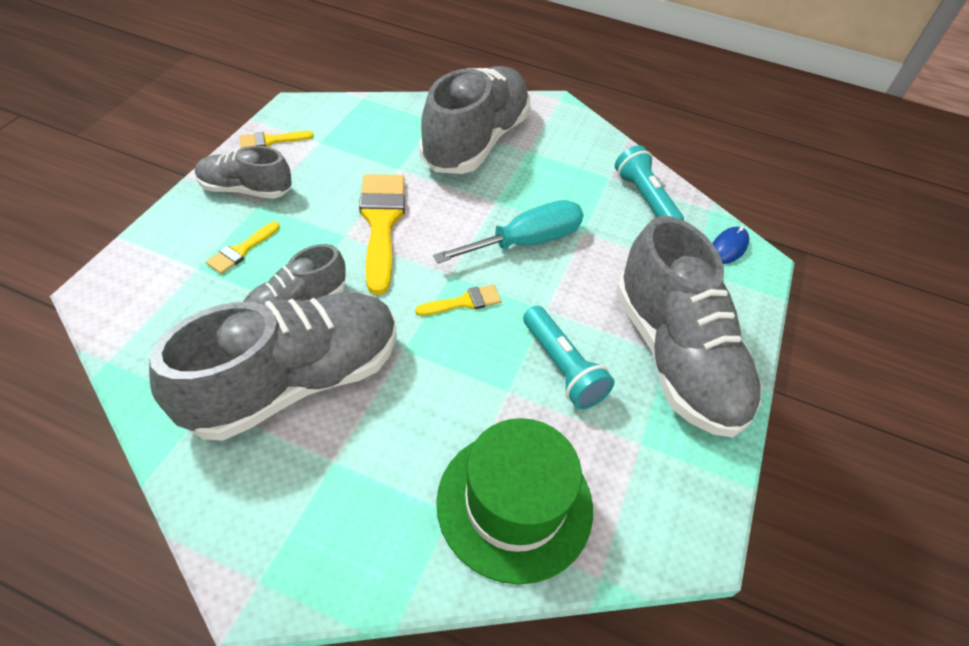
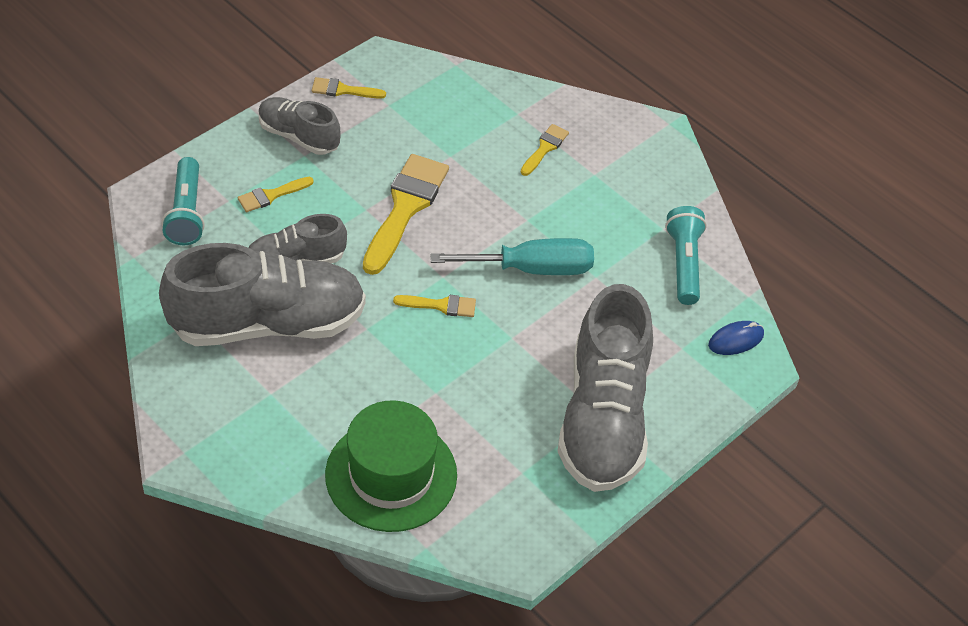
camera: 25 degrees right, 0 degrees up
(475, 141) = (544, 148): grey shoe -> yellow brush
(562, 367) = (494, 390): turquoise flashlight -> turquoise flashlight (186, 212)

